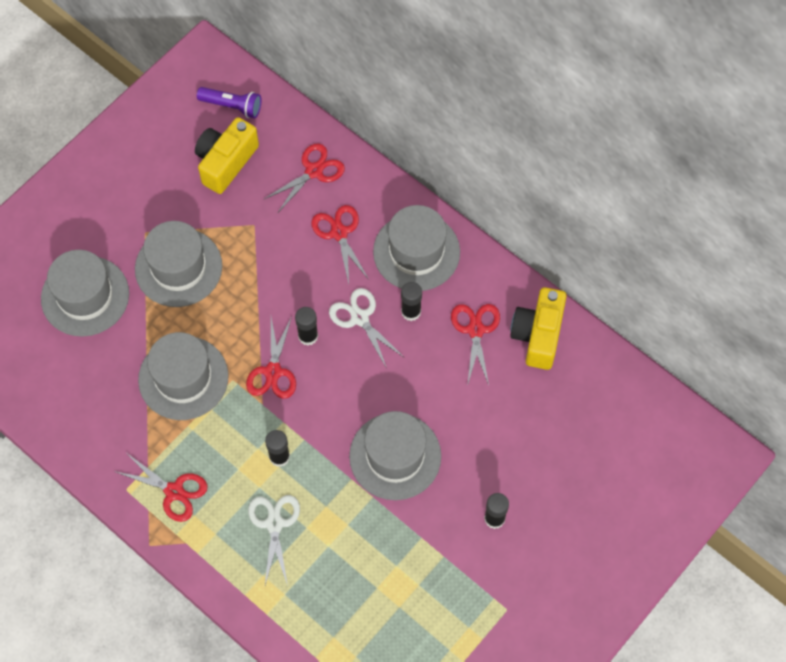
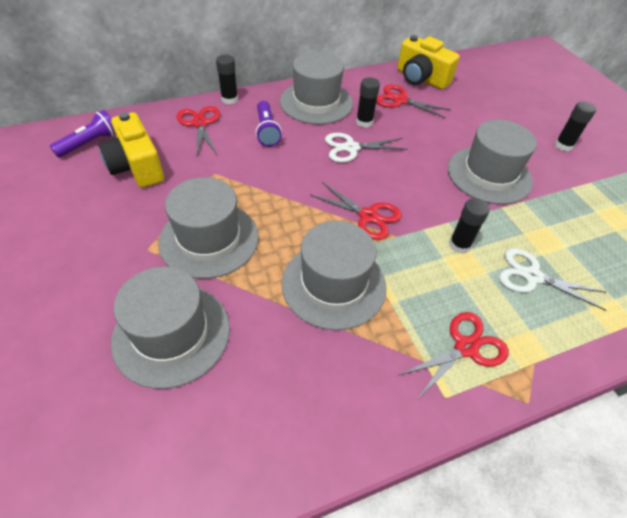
camera: 65 degrees left, 15 degrees down
(308, 336) = (347, 182): black glue stick -> black glue stick (229, 99)
(339, 233) = (266, 131): red scissors -> purple flashlight

